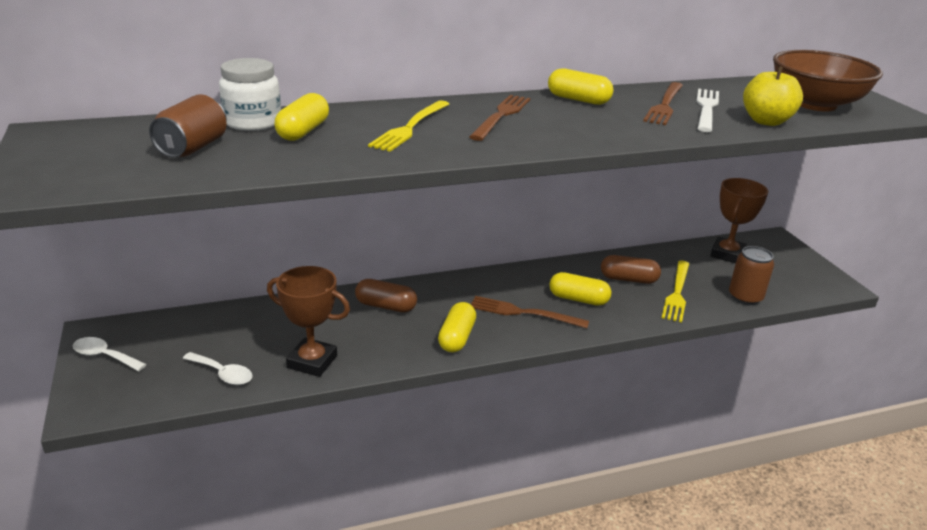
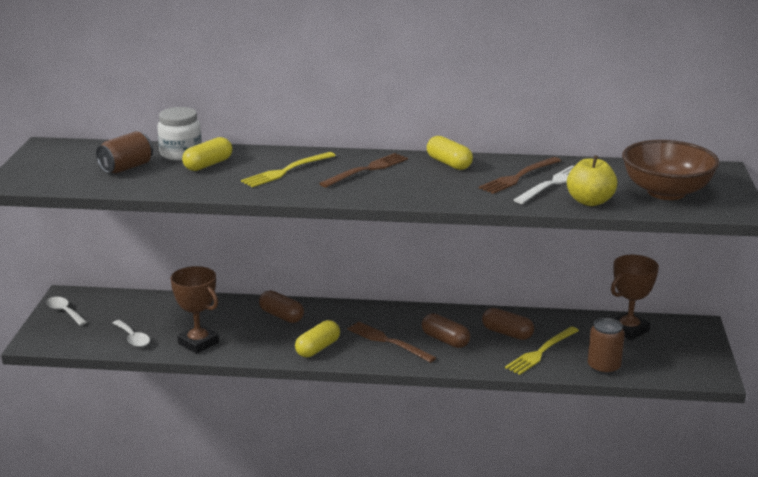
camera: 25 degrees right, 5 degrees down
(578, 299) = (445, 340): yellow capsule -> brown capsule

